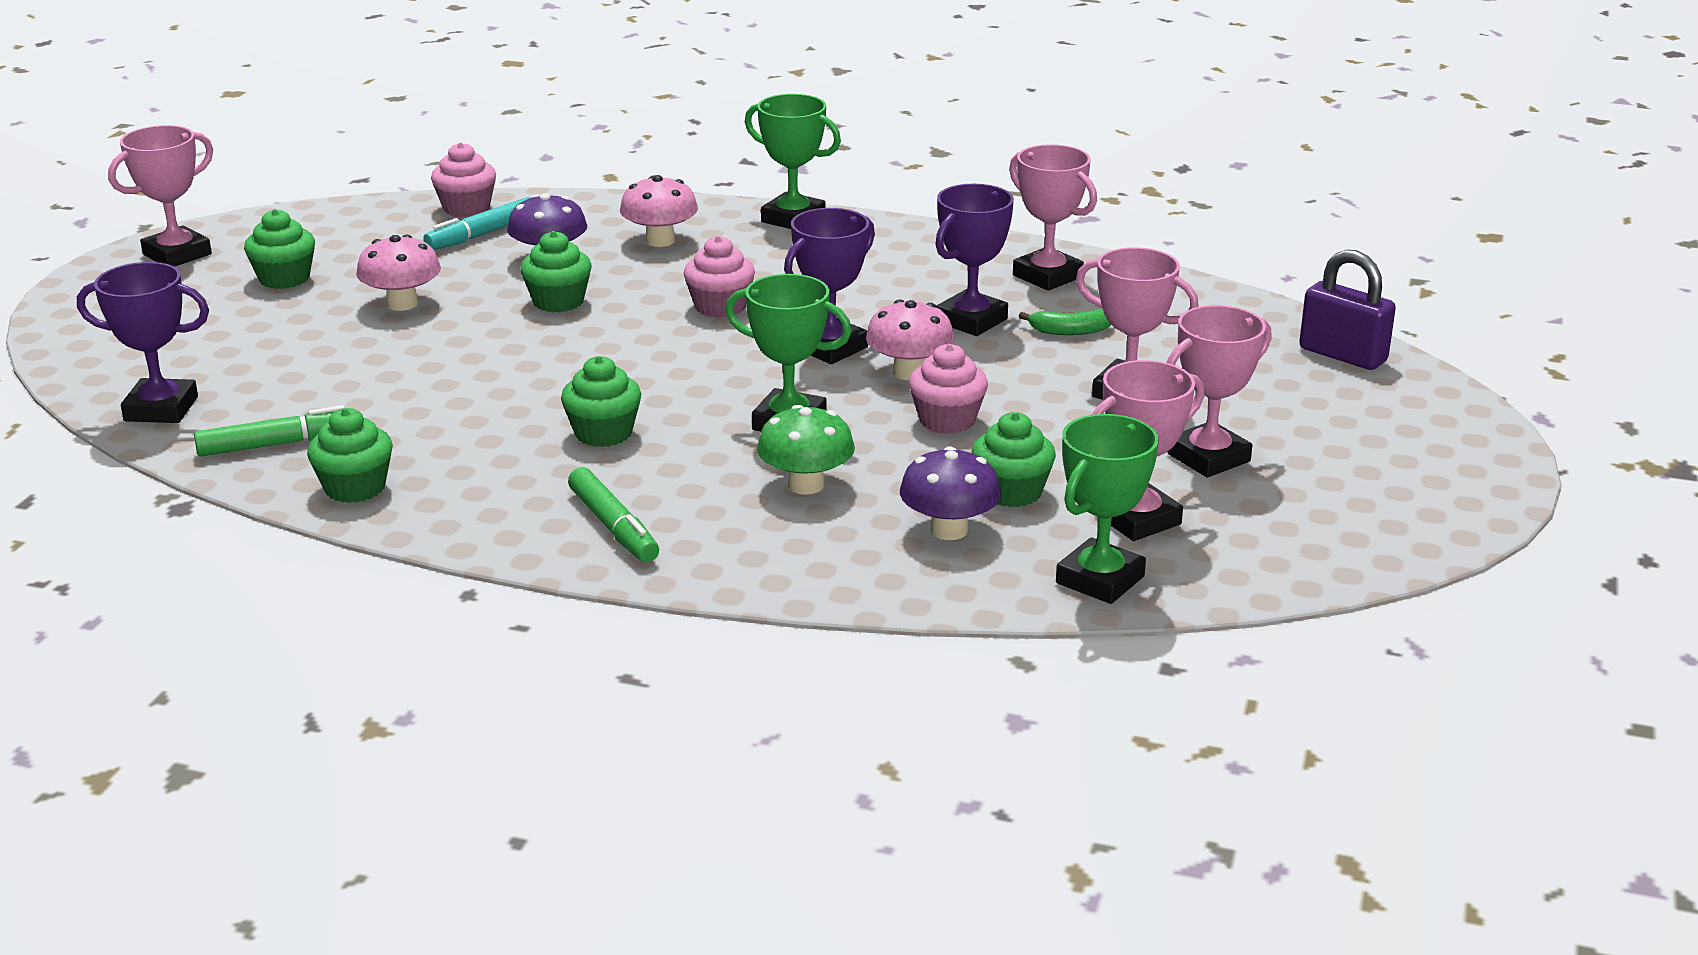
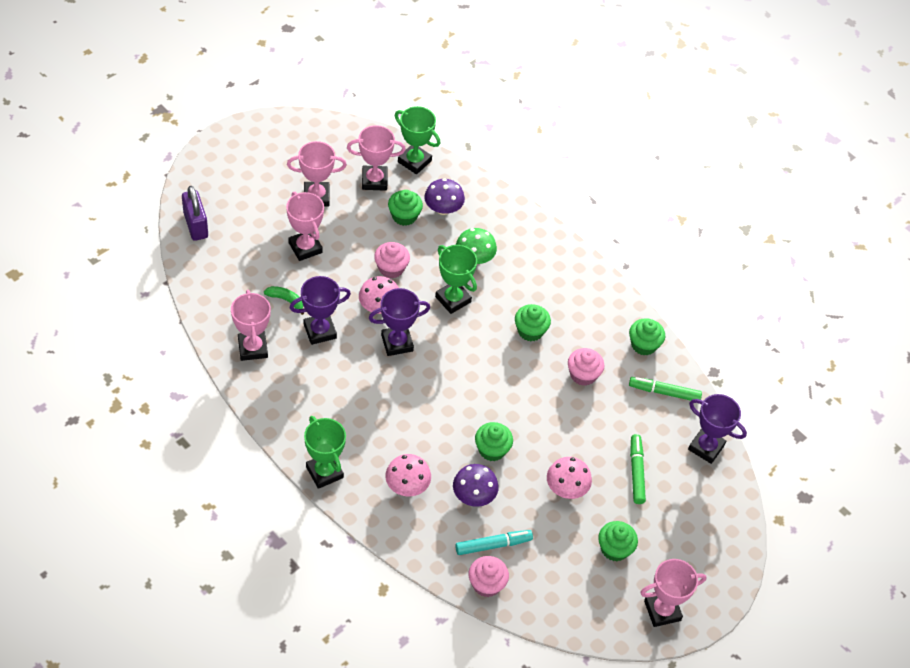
camera: 155 degrees left, 25 degrees up
(613, 527) = (559, 271): green marker -> green marker (636, 472)
(720, 307) = (420, 403): pink cupcake -> pink cupcake (583, 375)
(1100, 580) = (414, 161): green trophy -> green trophy turned 60 degrees clockwise

